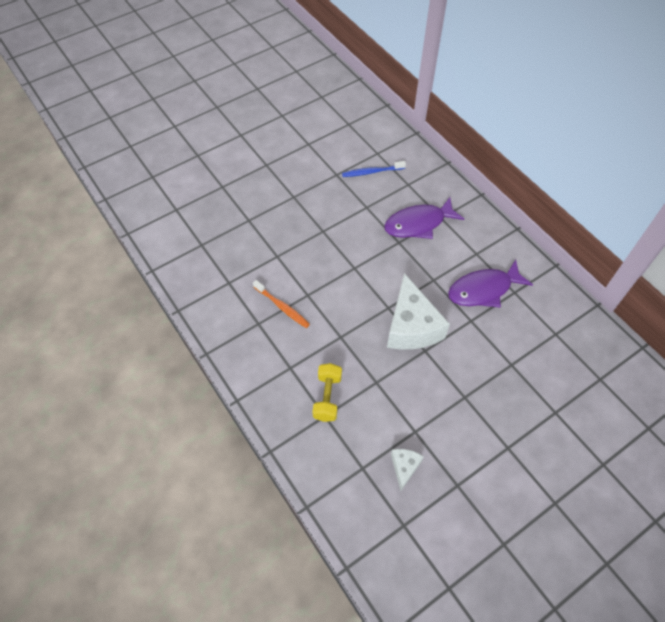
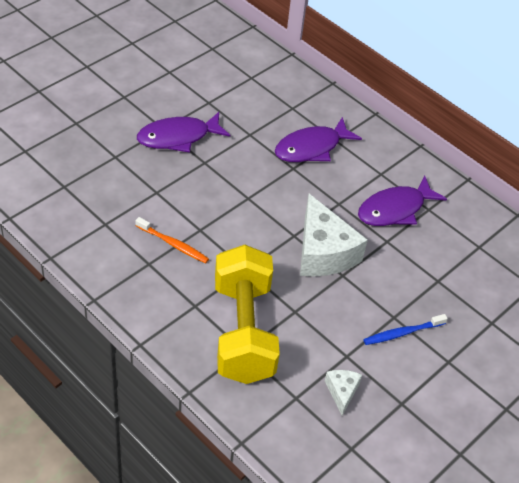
camera: 15 degrees left, 10 degrees down
(304, 206) = (178, 137): none -> purple fish
(327, 397) = (243, 331): yellow dumbbell -> yellow dumbbell, size x2.12
(372, 172) = (249, 97): blue toothbrush -> blue toothbrush (403, 333)

